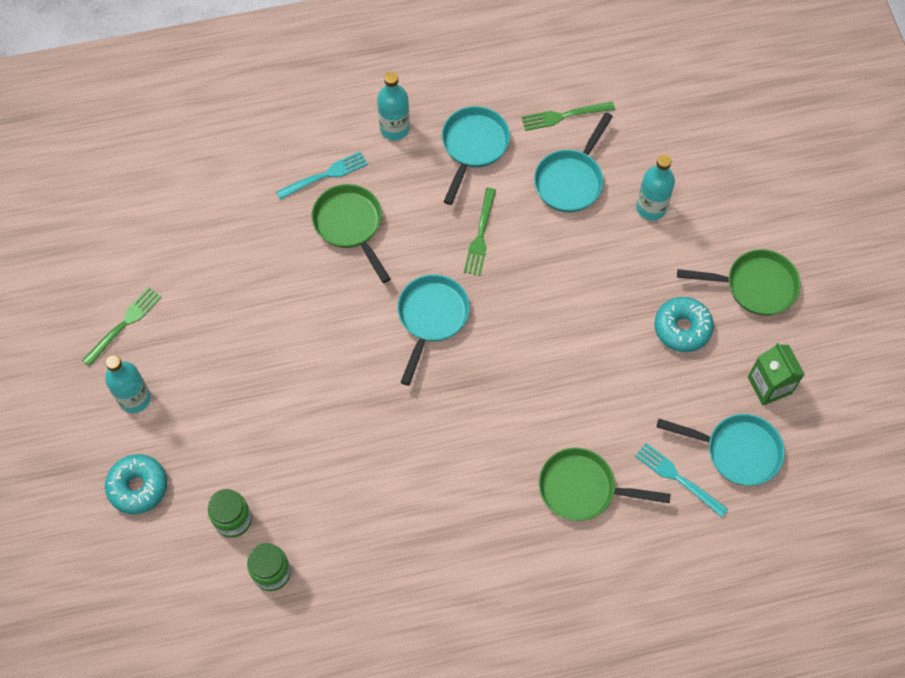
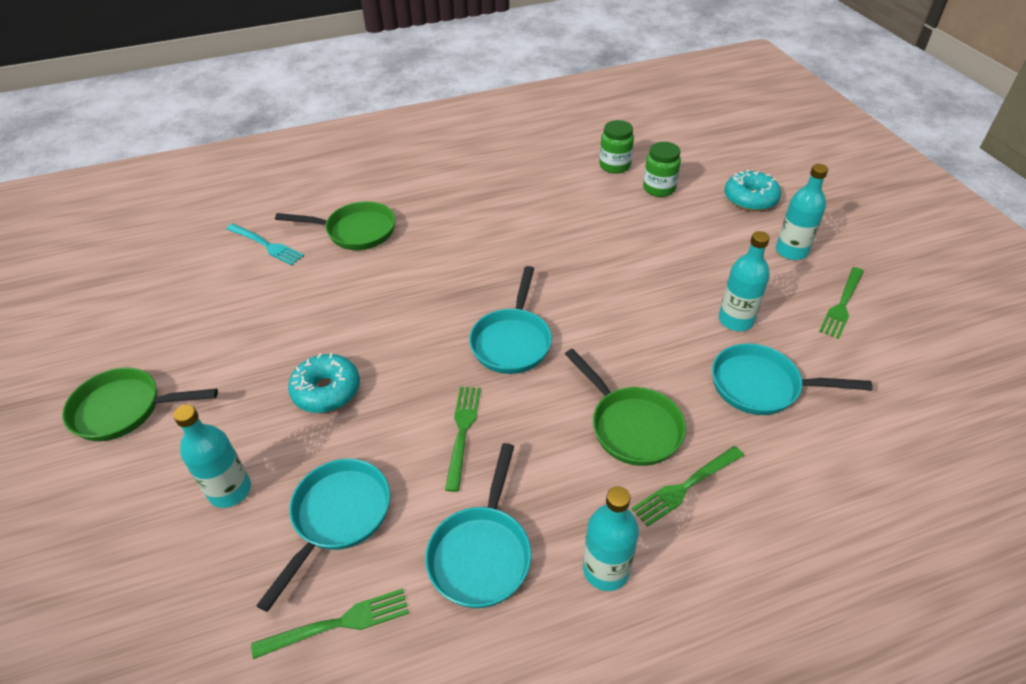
camera: 175 degrees right, 20 degrees down
(227, 318) = (735, 320): none -> turquoise bottle
(325, 175) = (685, 487): turquoise fork -> green fork
(682, 328) = (228, 359): turquoise donut -> turquoise donut (326, 391)
(737, 451) = (203, 267): turquoise pan -> turquoise pan (762, 386)
(769, 385) = (149, 319): green carton -> none

